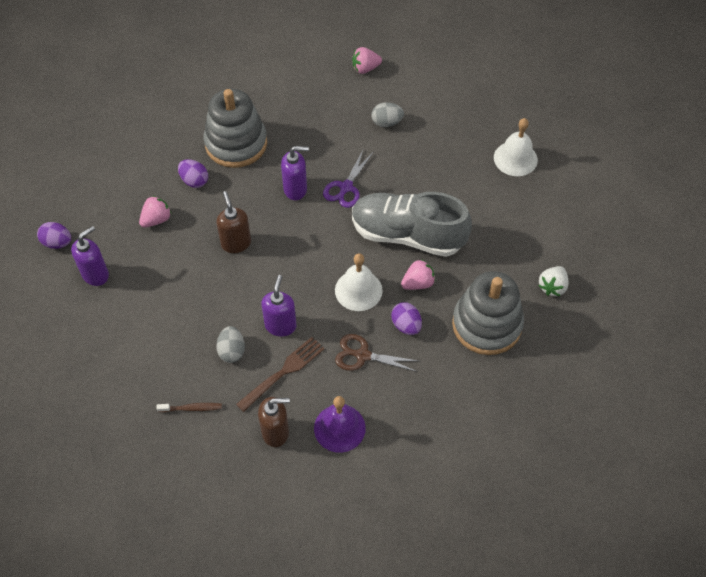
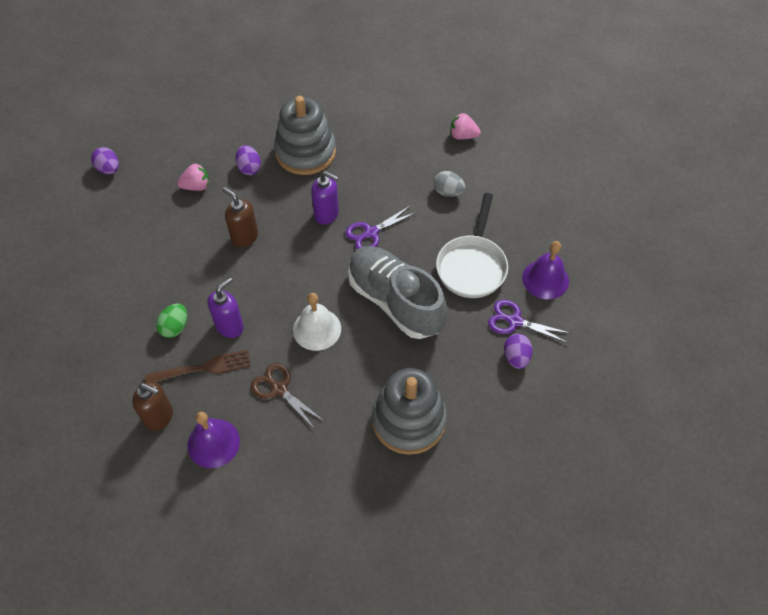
camera: 30 degrees right, 0 degrees up
(96, 274) = (118, 209): purple soap dispenser -> none
(192, 408) = (109, 359): brown toothbrush -> none
(232, 351) = (175, 327): grey egg -> green egg
(236, 243) = (244, 237): brown soap dispenser -> brown soap dispenser turned 60 degrees counterclockwise
(406, 325) = (335, 382): purple egg -> purple egg (516, 357)
(418, 283) = (373, 349): pink strawberry -> none
(450, 175) = (472, 266): none -> white pan
(515, 158) = (545, 279): white bell -> purple bell
(515, 204) = (515, 321): none -> purple scissors
(552, 287) = (496, 417): white strawberry -> none

